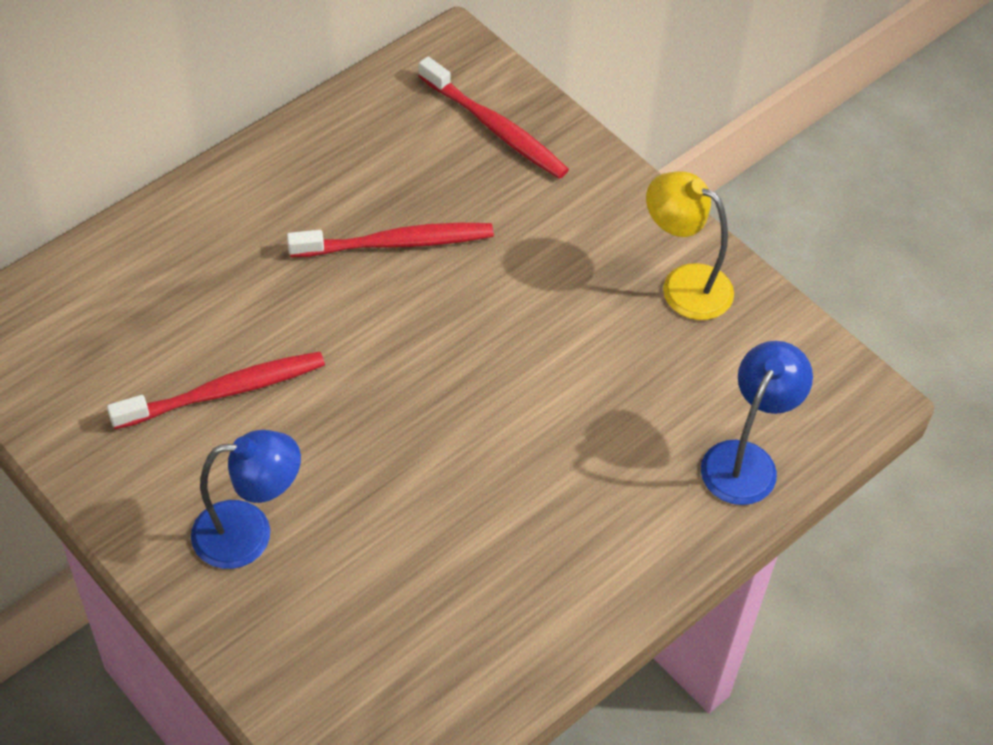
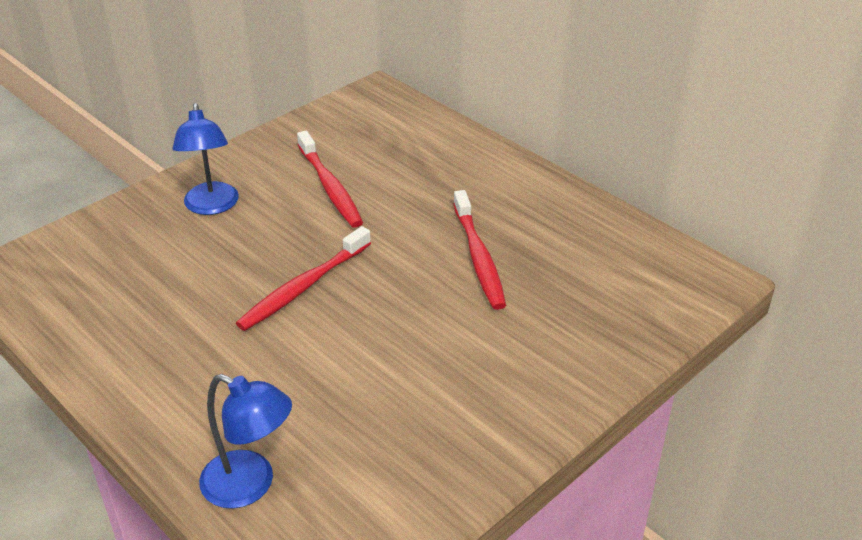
camera: 90 degrees right, 15 degrees down
(494, 127) = (624, 307): red toothbrush -> red toothbrush (304, 287)
(684, 285) = (458, 441): yellow lamp -> none

